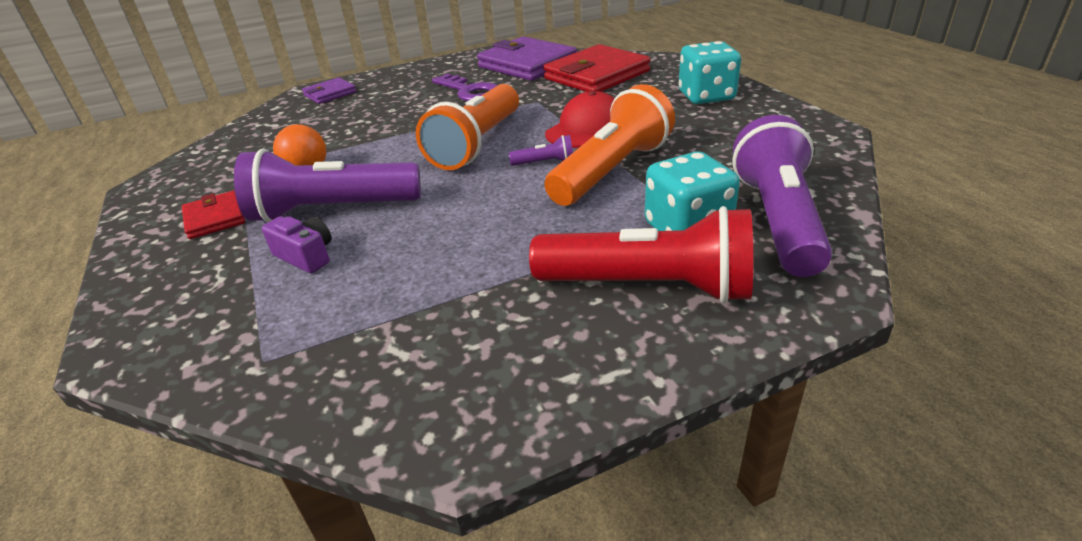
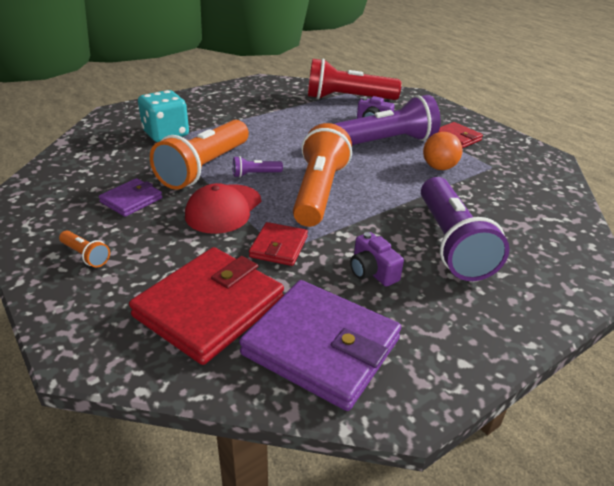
camera: 165 degrees right, 0 degrees up
(330, 94) = (557, 271): purple wallet -> purple wallet (131, 200)
(470, 91) = (372, 271): purple key -> purple camera
(538, 103) = (279, 247): none -> red wallet
(649, 286) = (193, 113): red flashlight -> red flashlight (347, 99)
(706, 96) = (86, 255): turquoise dice -> orange flashlight
(777, 219) = (112, 139): purple flashlight -> purple flashlight (451, 243)

